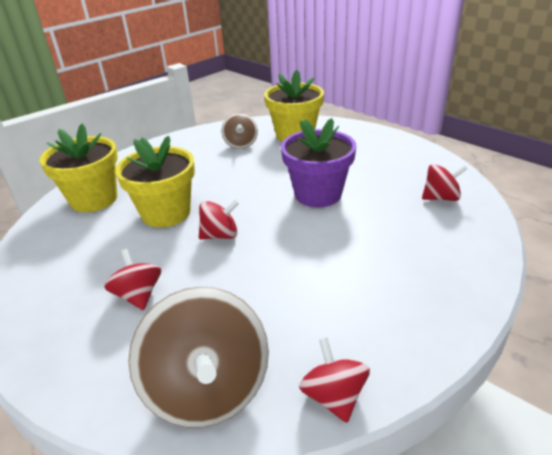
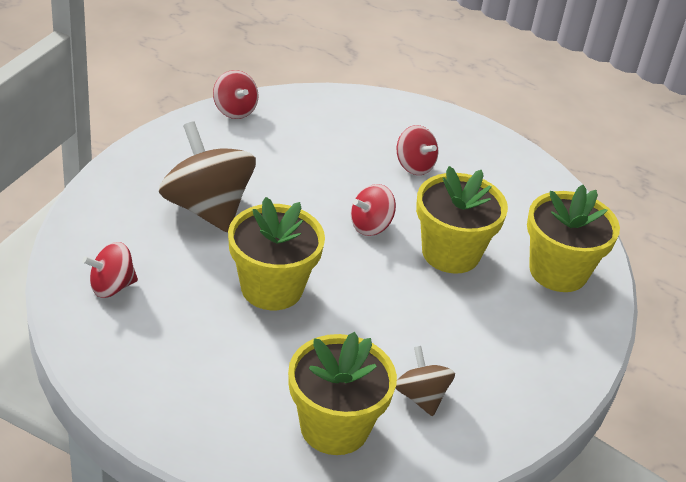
camera: 160 degrees right, 5 degrees up
(208, 388) = (321, 111): brown spinning top -> brown spinning top (207, 208)
(318, 194) = (272, 288): purple flower pot -> yellow flower pot

